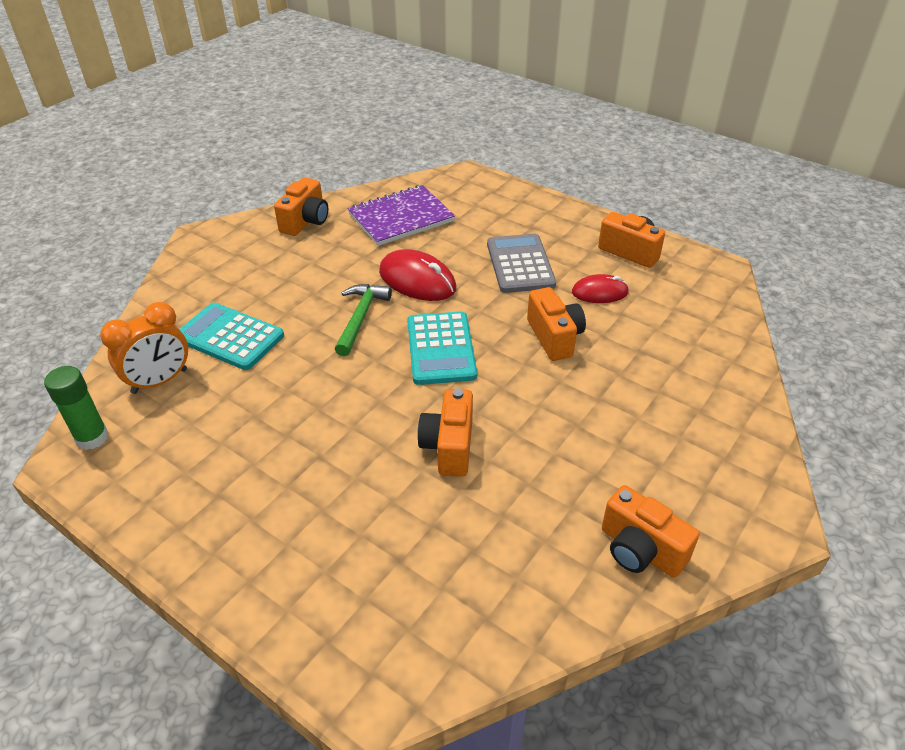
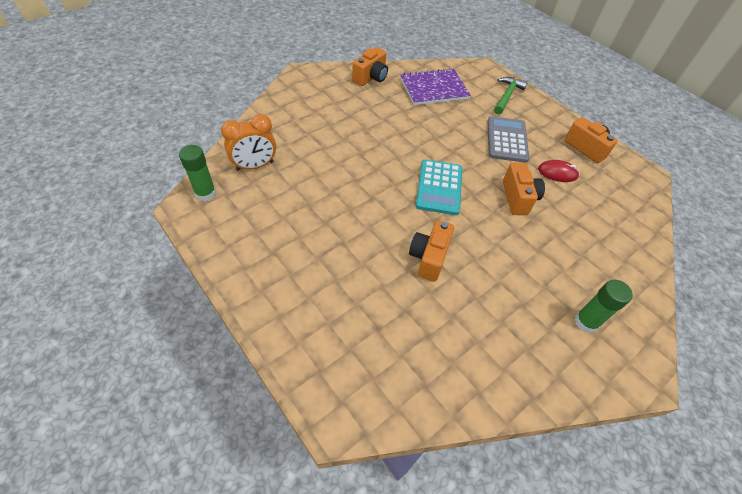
camera: 10 degrees right, 10 degrees up
(230, 337) = (304, 146): turquoise calculator -> none
(360, 318) = (391, 153): green hammer -> green hammer (507, 96)
(417, 280) = (434, 135): red mouse -> none
(640, 550) = (542, 367): orange camera -> none
(684, 476) = (586, 322): none -> green glue stick

